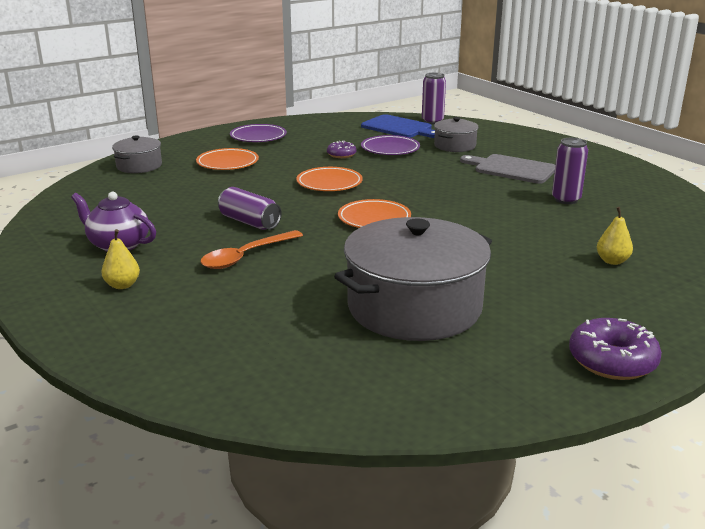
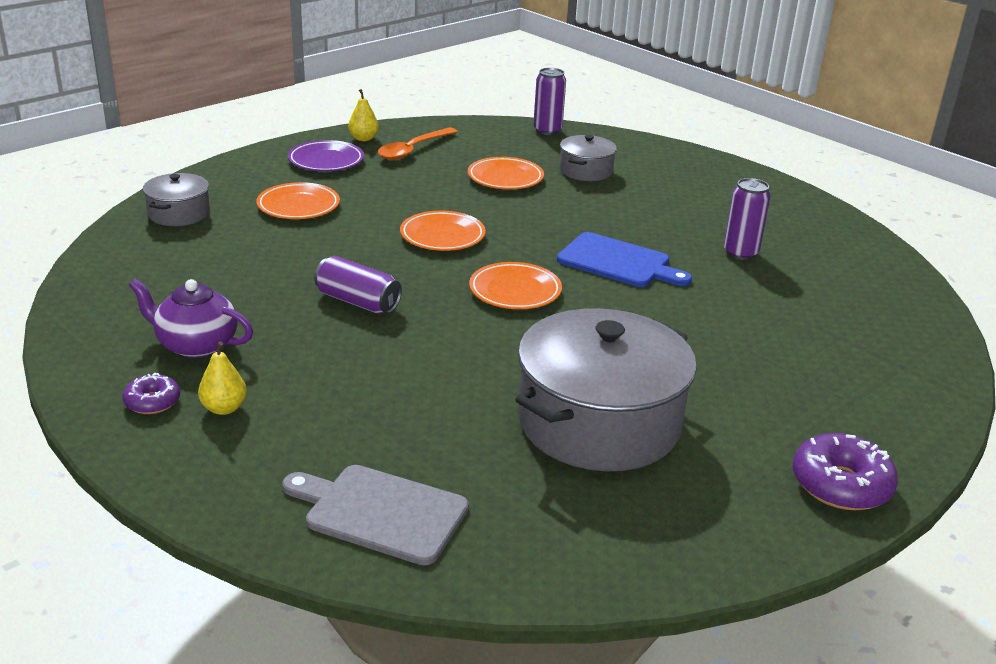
camera: 10 degrees left, 5 degrees up
(245, 256) = (369, 356): orange spoon -> orange spoon (412, 150)
(341, 155) = (445, 188): purple donut -> purple donut (152, 402)
(390, 149) = (505, 178): purple plate -> orange plate
(399, 128) = (507, 142): blue cutting board -> blue cutting board (618, 262)
(511, 169) = (665, 207): grey cutting board -> grey cutting board (380, 512)
(612, 261) = (813, 344): yellow pear -> yellow pear (363, 139)

